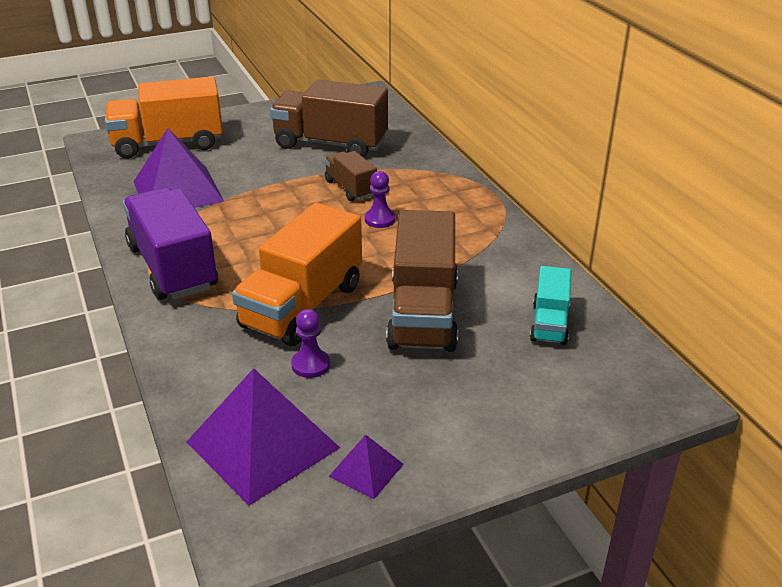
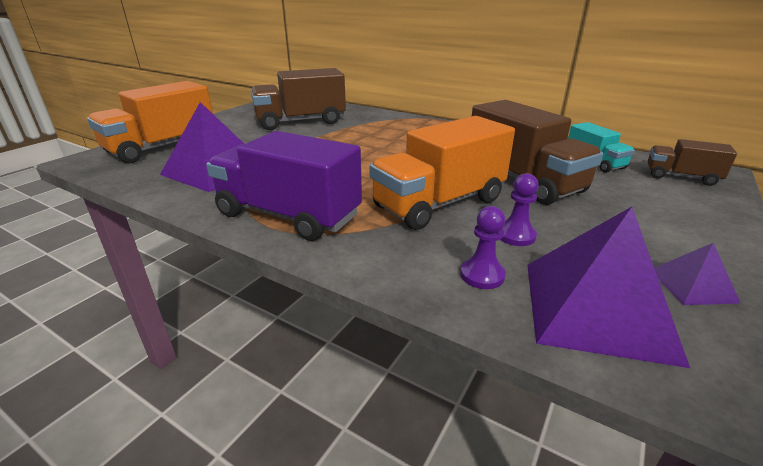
camera: 35 degrees left, 5 degrees down
(302, 306) = (439, 203): orange truck -> orange truck turned 60 degrees clockwise
(350, 188) = (354, 137): brown truck -> brown truck (681, 177)
(380, 219) = (402, 146): purple pawn -> purple pawn (482, 275)

